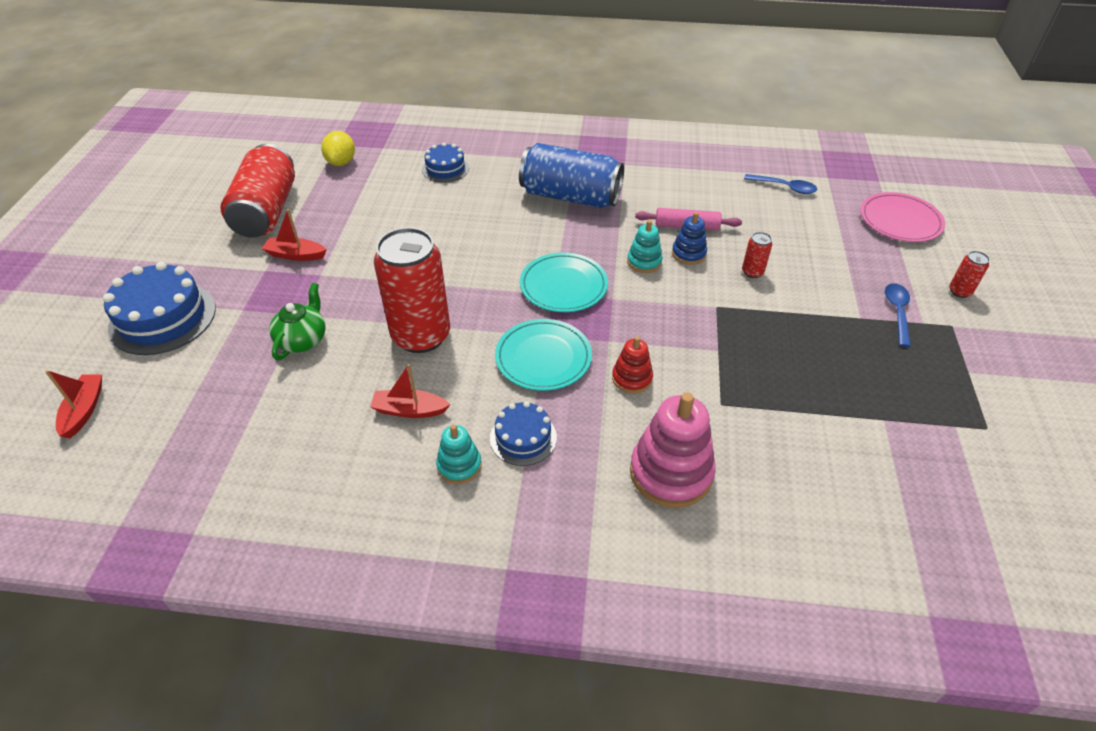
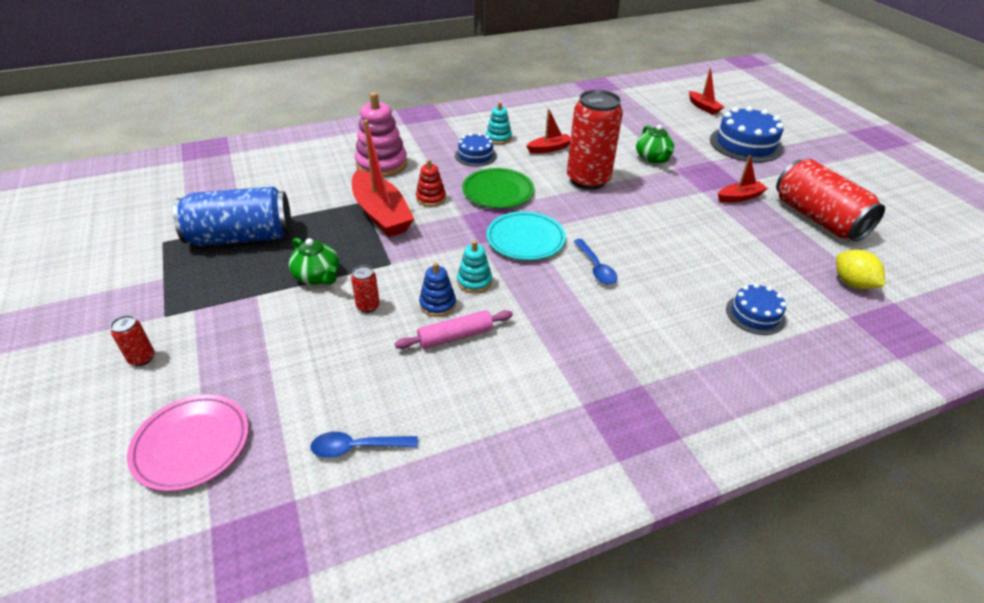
camera: 150 degrees right, 5 degrees down
(543, 358) = (498, 192): turquoise plate -> green plate
(570, 196) = (599, 328): blue can -> blue can (241, 237)
(704, 375) = (381, 214): none -> red boat
(796, 317) = (318, 276): none -> green teapot
(897, 312) = (219, 312): blue spoon -> blue spoon (596, 267)

